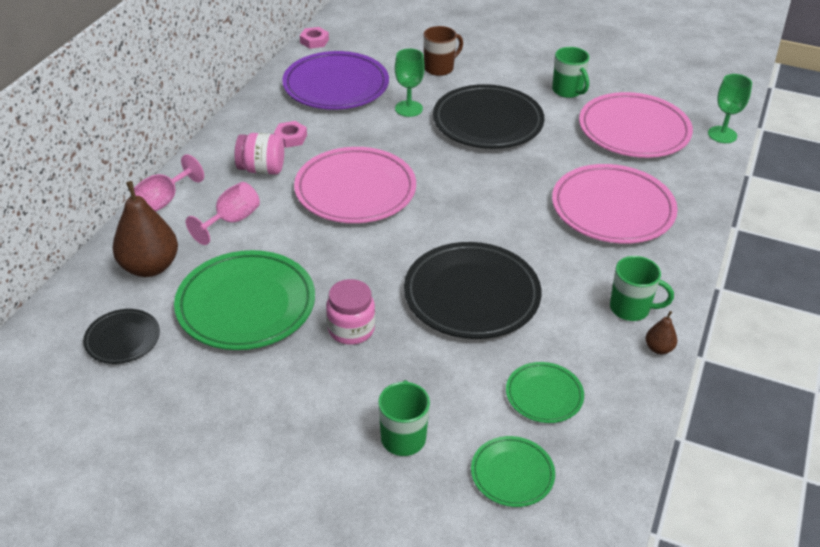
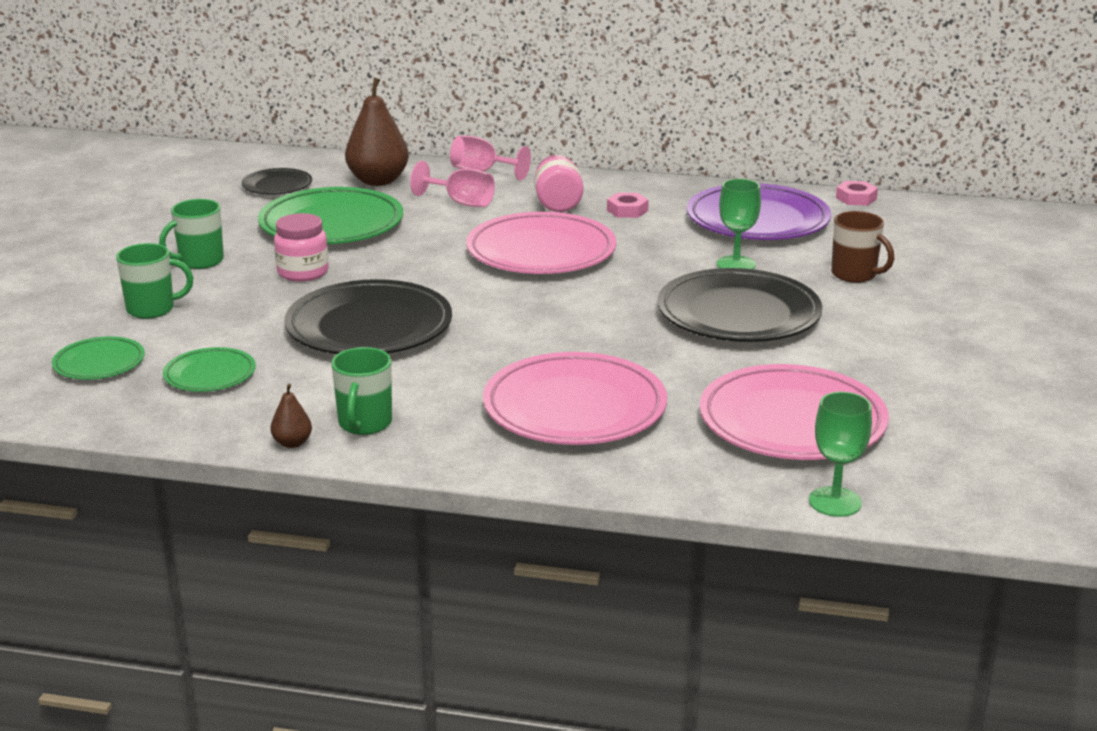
camera: 80 degrees right, 15 degrees down
(568, 91) = (869, 366): green mug -> green mug (200, 261)

